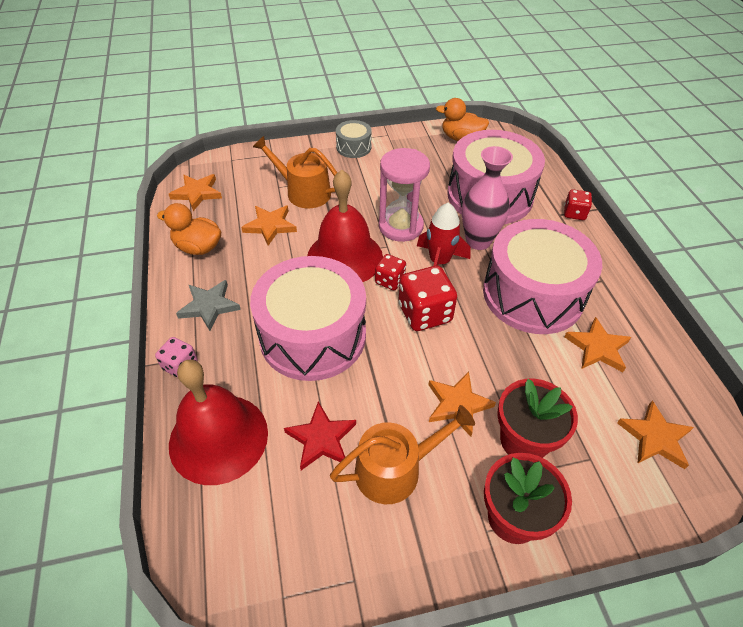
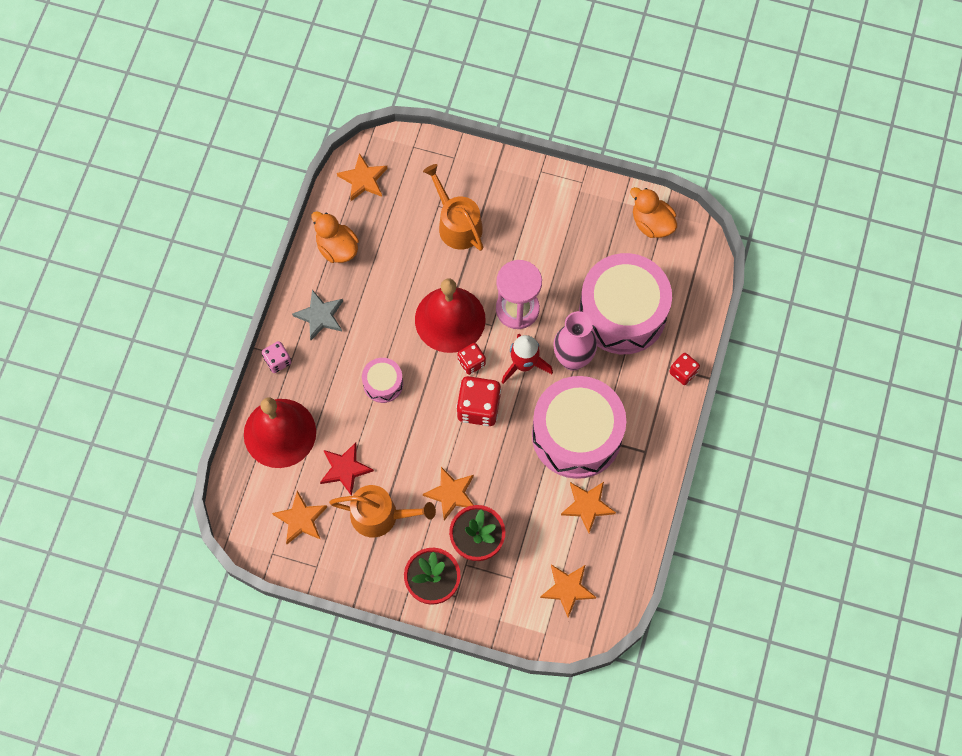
camera: 30 degrees right, 20 degrees up
(270, 226) = (407, 252): orange star -> orange star (301, 519)
(313, 335) = (383, 383): pink drum -> pink drum, size x0.45
(353, 147) = (537, 185): grey drum -> none

